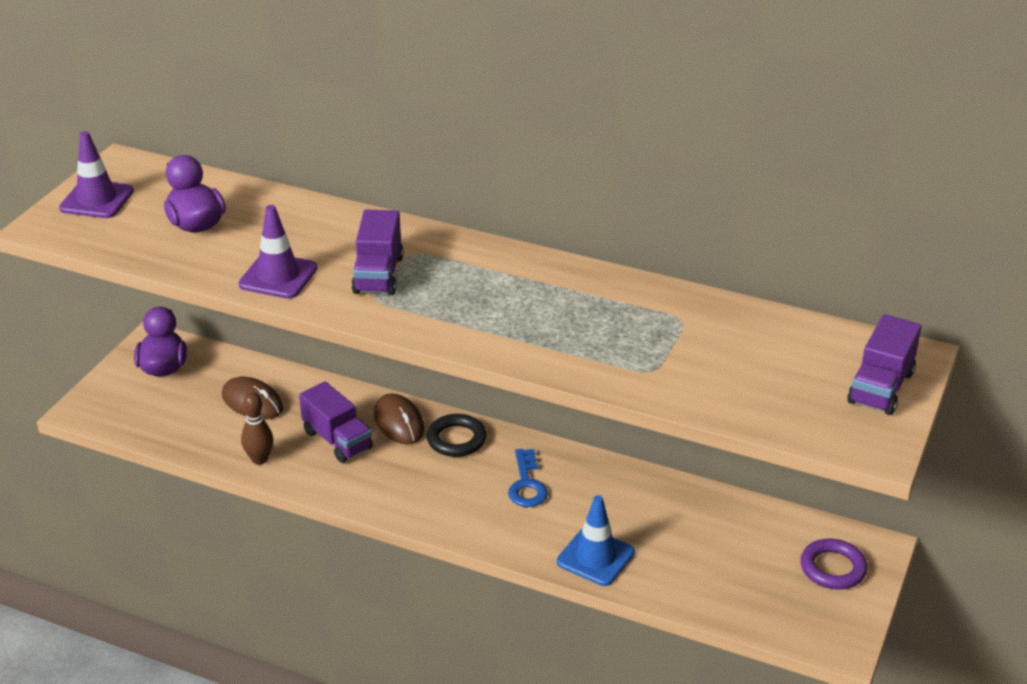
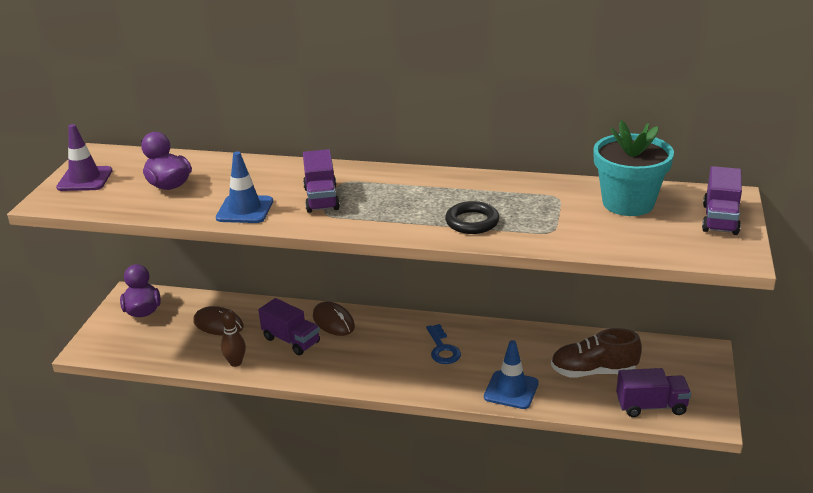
camera: 10 degrees left, 5 degrees down
(278, 276) = (245, 210): purple traffic cone -> blue traffic cone
(456, 439) = (380, 326): black ring -> black ring (472, 222)
(713, 550) = (593, 371): none -> brown shoe
(770, 344) = (628, 203): none -> turquoise flower pot
(770, 611) = (651, 406): none -> purple truck
(833, 568) = (682, 370): purple ring -> none

